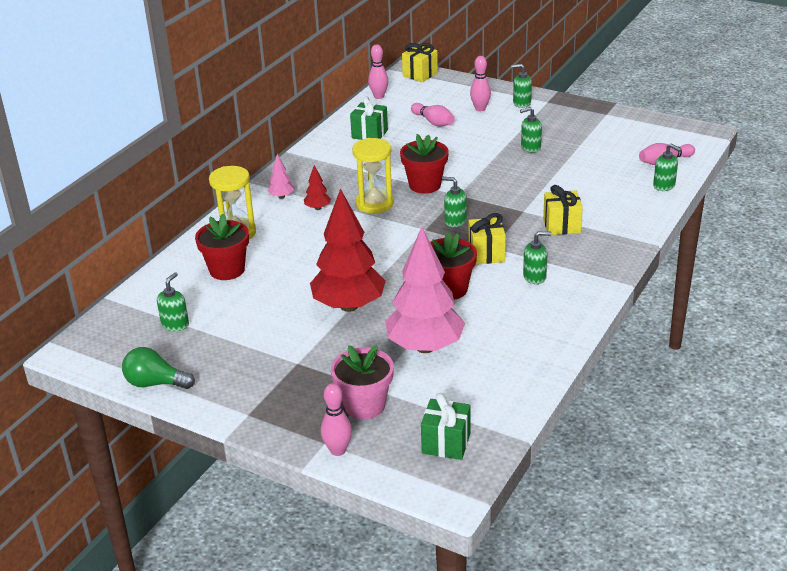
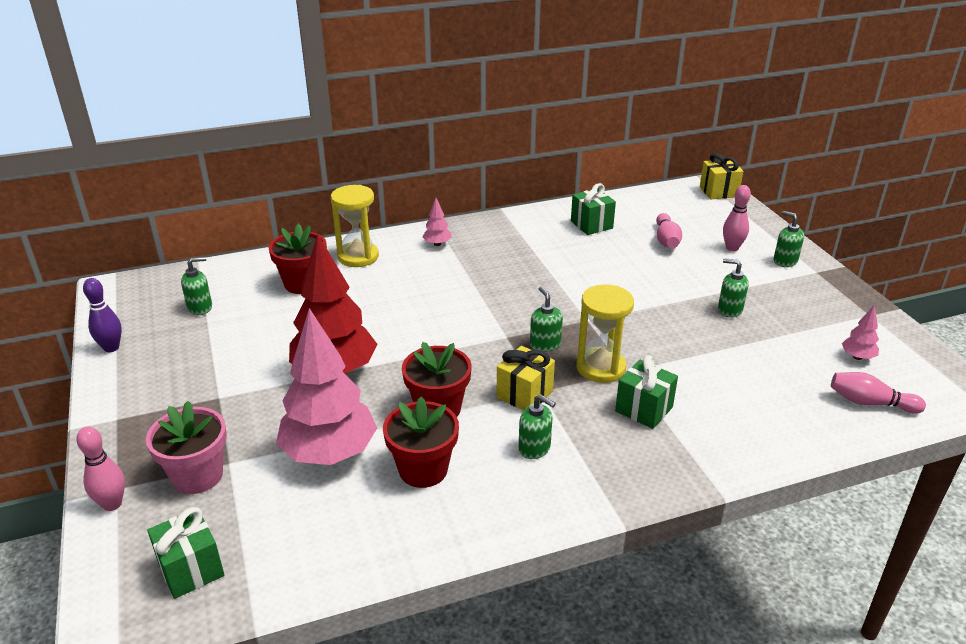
camera: 40 degrees right, 0 degrees up
(155, 383) = (111, 348): green light bulb -> purple bowling pin
(318, 208) = (449, 268): red tree -> none
(374, 204) = (500, 289): yellow hourglass -> yellow hourglass (600, 367)
(379, 96) = (650, 195): pink bowling pin -> none
(425, 185) = (570, 295): red flower pot -> red flower pot (423, 469)
(561, 225) = (644, 409): yellow gift -> green gift
(629, 141) = (857, 357): none -> pink tree
(664, 186) = (830, 431): green soap dispenser -> none

